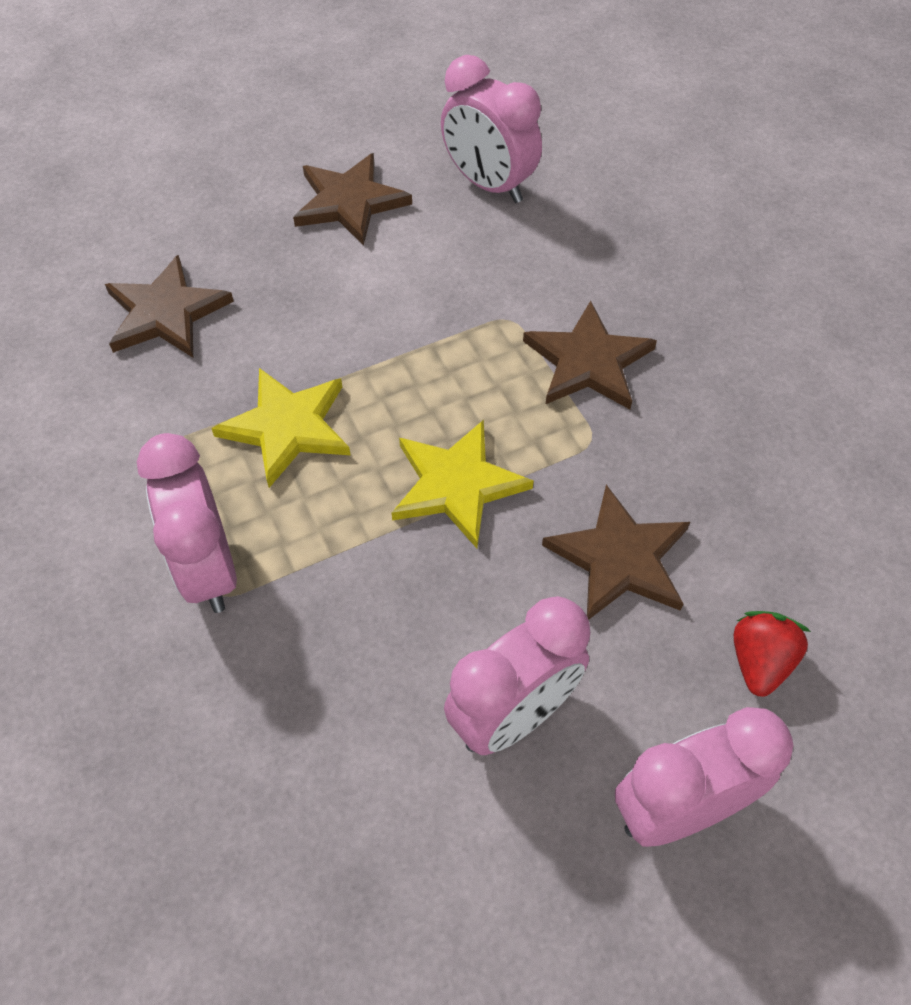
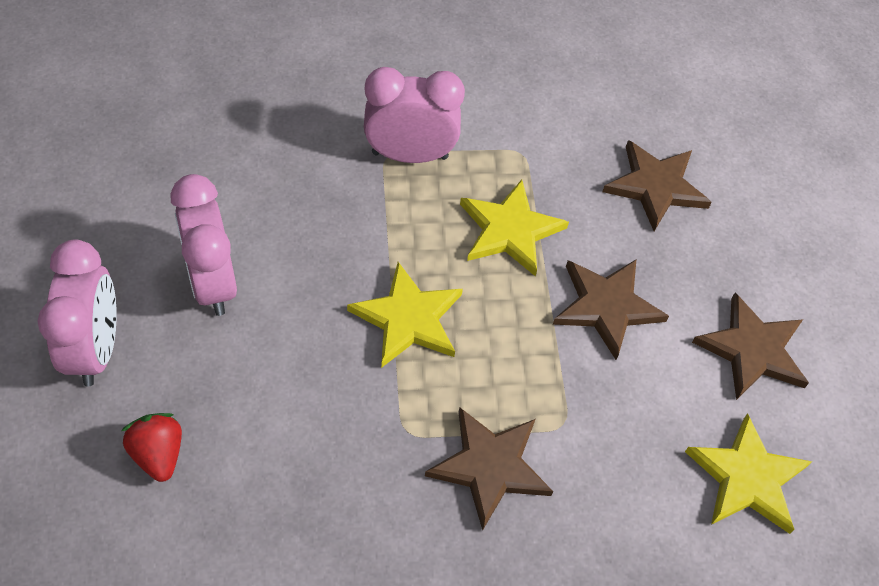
camera: 105 degrees right, 0 degrees up
(488, 184) = (747, 478): pink clock -> yellow star
(619, 558) = (291, 400): brown star -> brown star (606, 306)
(759, 662) = (158, 454): red strawberry -> red strawberry turned 150 degrees counterclockwise

